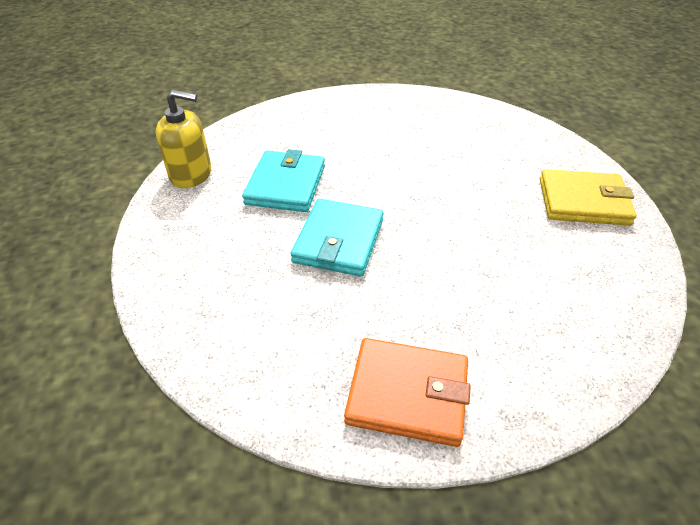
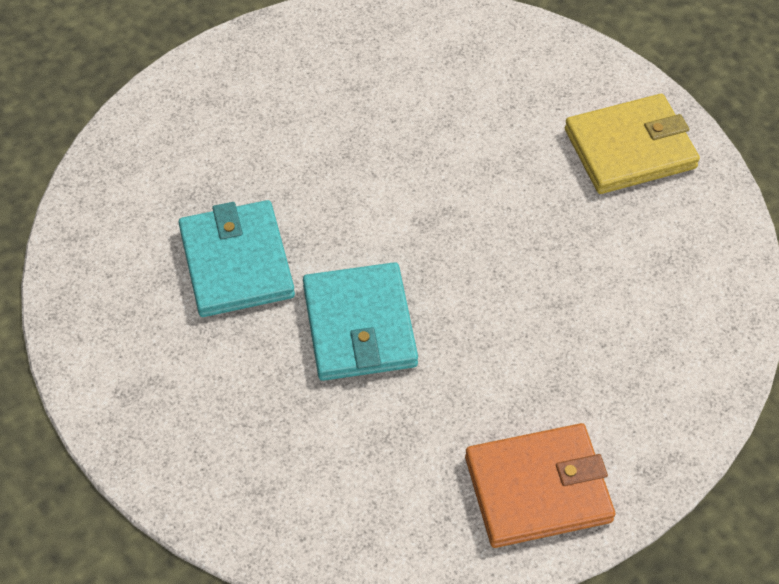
camera: 25 degrees left, 10 degrees up
(191, 174) = (88, 294): yellow soap dispenser -> none

